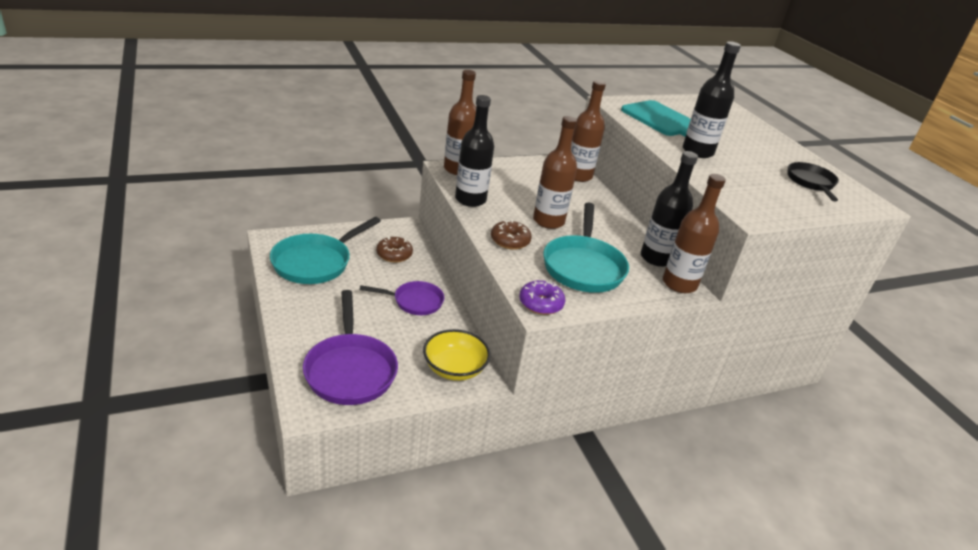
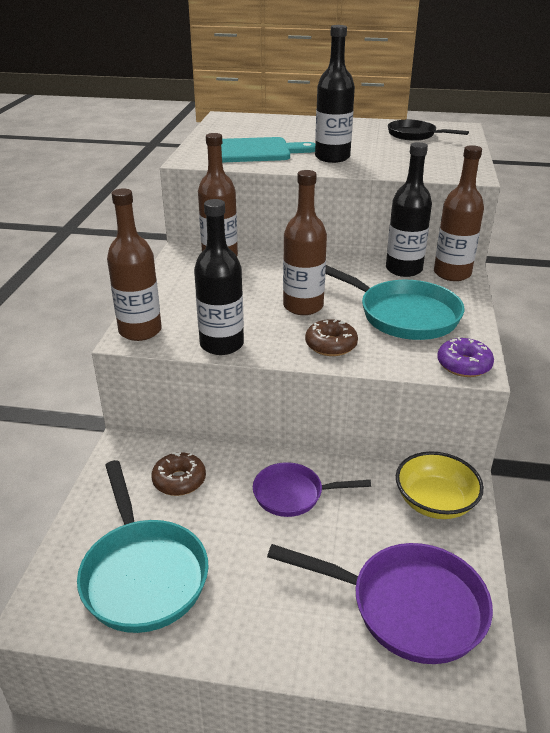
camera: 55 degrees left, 0 degrees up
(414, 302) = (293, 494): purple pan -> purple pan turned 120 degrees counterclockwise

